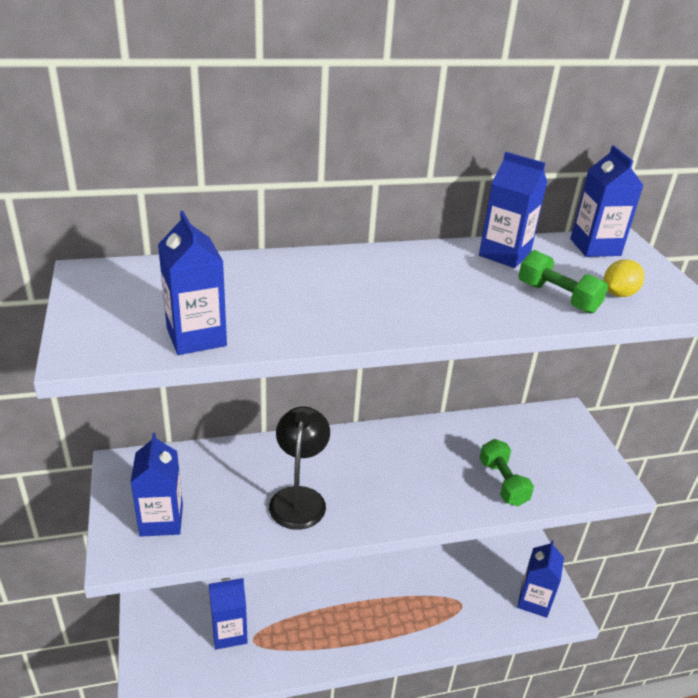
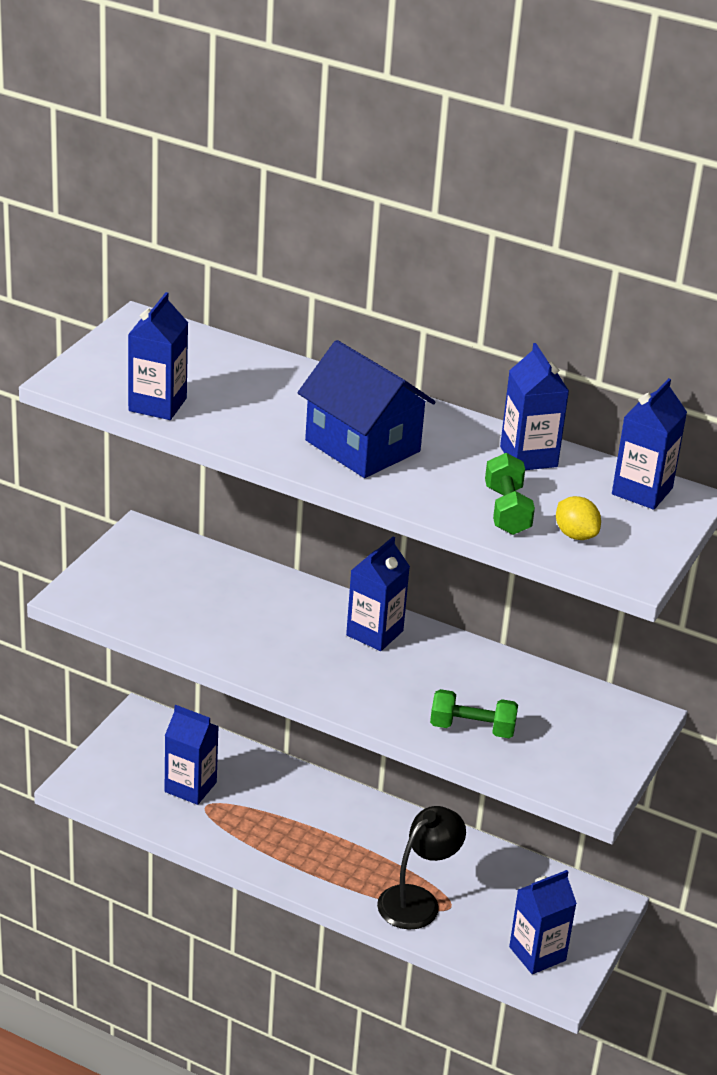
camera: 40 degrees right, 0 degrees up
(161, 520) = (129, 590): blue carton -> blue carton (374, 633)
(299, 498) = (261, 635): black lamp -> black lamp (417, 900)
(399, 296) = (362, 446): none -> blue house
(502, 483) = (472, 728): green dumbbell -> green dumbbell turned 75 degrees clockwise
(618, 294) = (575, 535): yellow lemon -> yellow lemon turned 60 degrees clockwise

